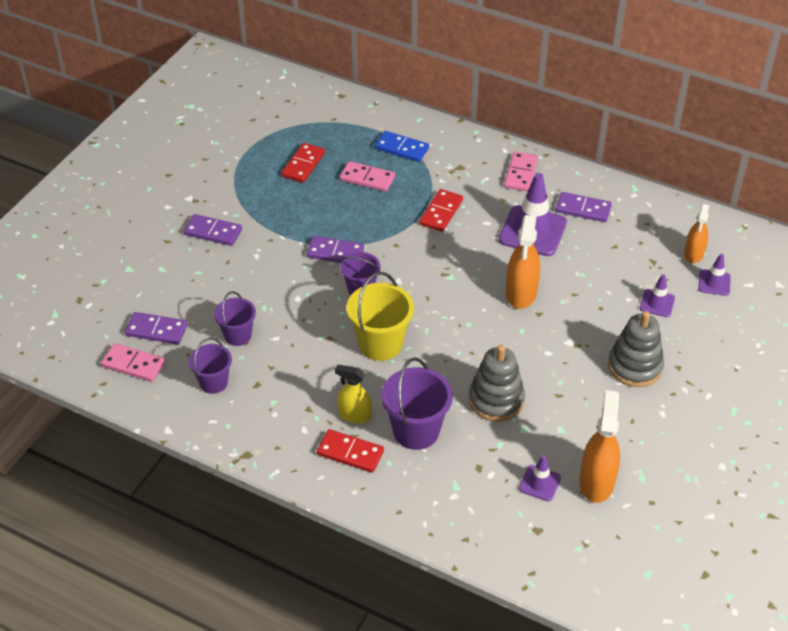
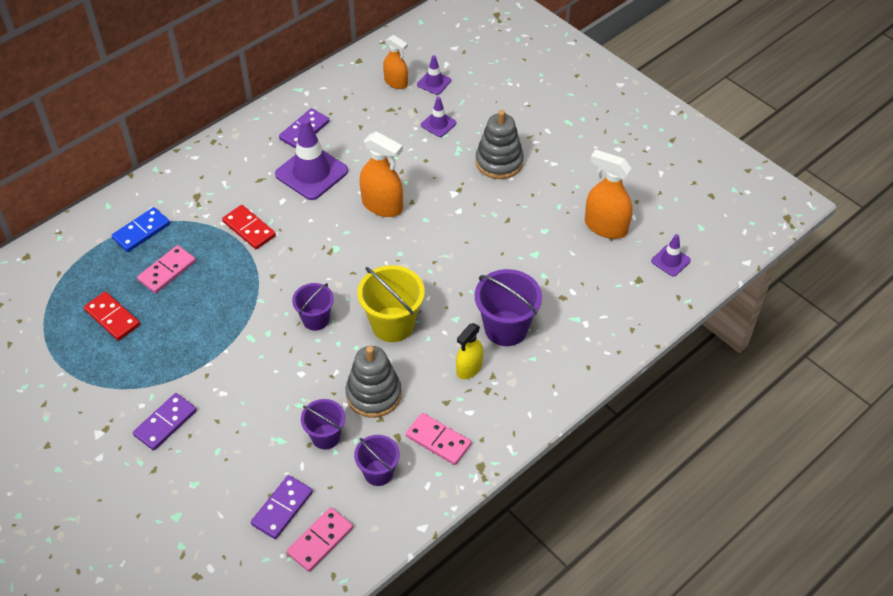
camera: 70 degrees left, 5 degrees up
(335, 252) = (256, 326): purple domino -> none
(350, 453) = (511, 384): red domino -> none
(496, 400) = (495, 262): grey stacking toy -> grey stacking toy (374, 394)
(520, 173) = (233, 156): pink domino -> pink domino (438, 440)
(540, 483) = (593, 262): purple traffic cone -> purple traffic cone (670, 261)

